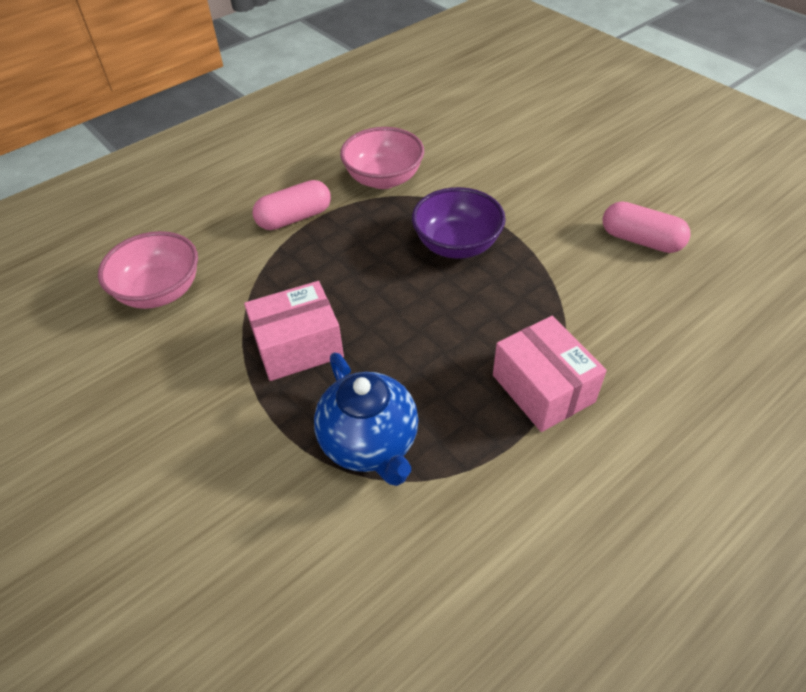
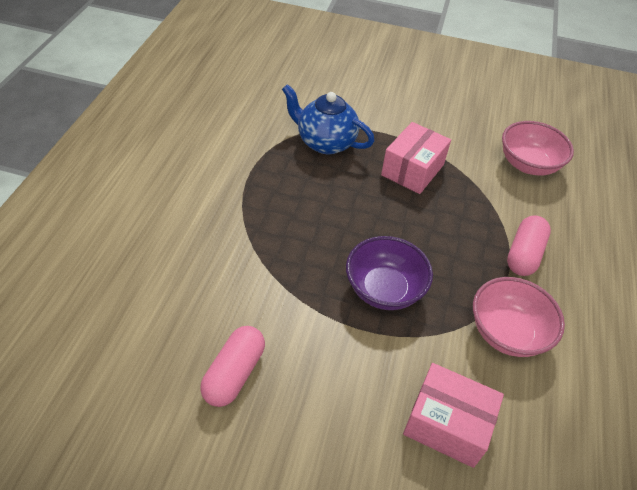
camera: 140 degrees right, 0 degrees up
(543, 388) = (250, 207): pink box -> pink box (447, 424)
(641, 240) = (234, 373): pink capsule -> pink capsule turned 60 degrees counterclockwise

